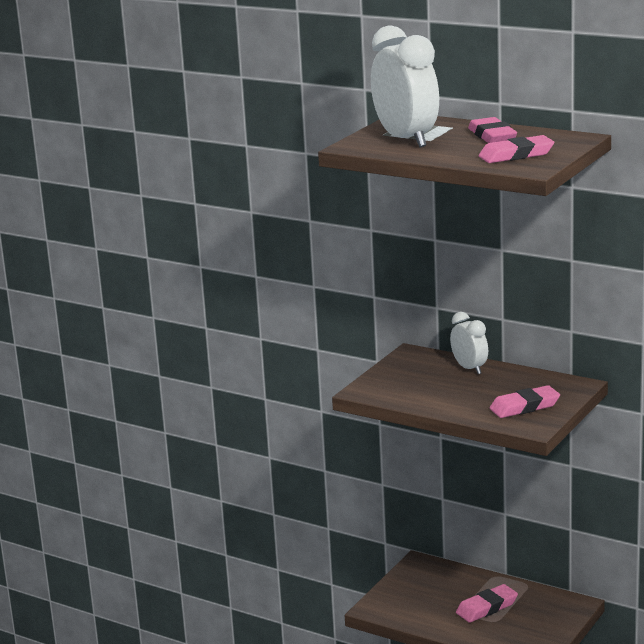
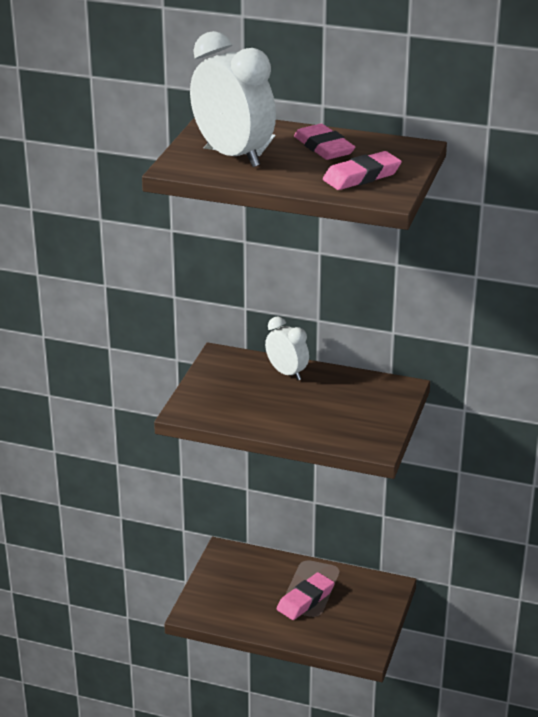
camera: 15 degrees left, 10 degrees up
(524, 407) = (358, 421): pink eraser -> none

